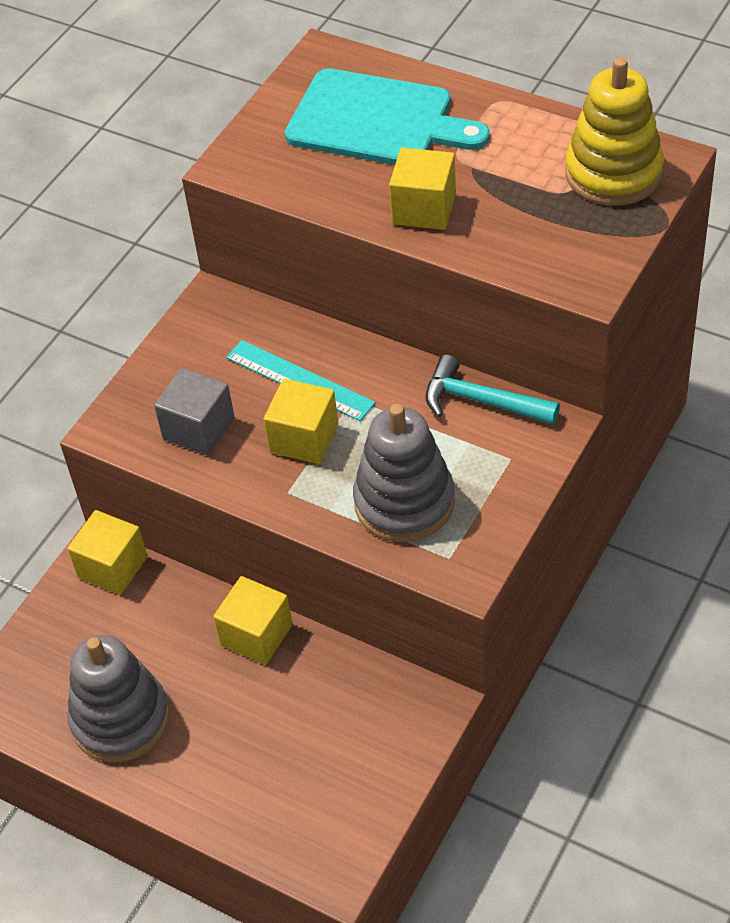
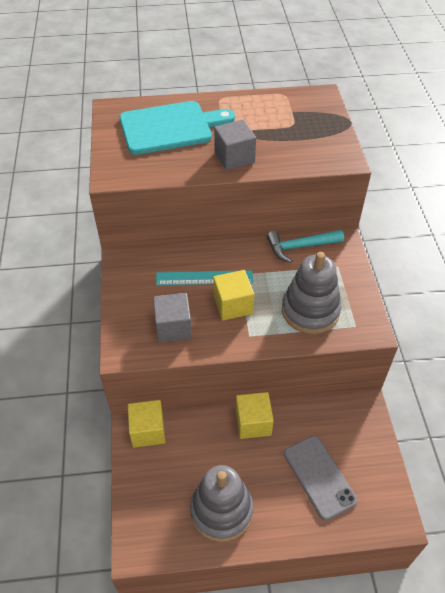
camera: 40 degrees left, 0 degrees up
(282, 756) = (319, 477): none -> grey phone
(424, 209) = (234, 157): yellow cube -> grey cube
(613, 173) = (305, 109): yellow stacking toy -> none

